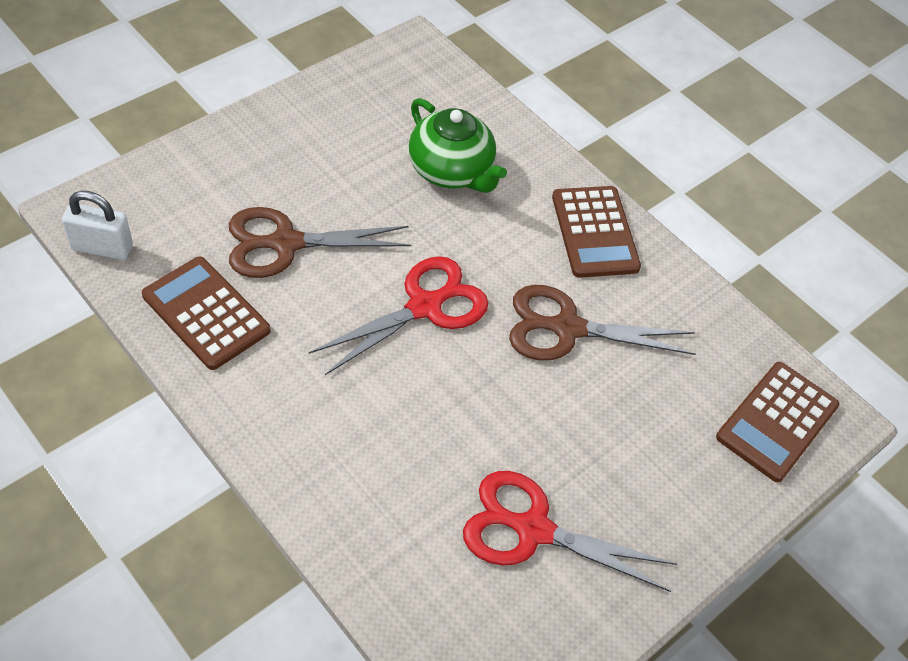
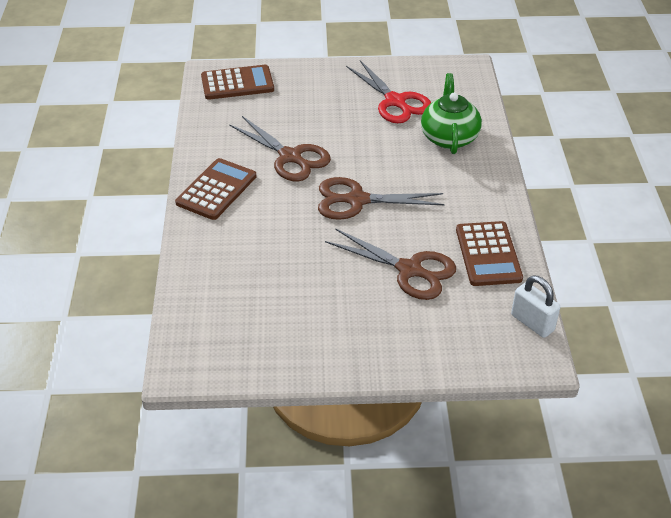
camera: 135 degrees left, 10 degrees down
(424, 307) = (357, 200): red scissors -> brown scissors
(451, 171) = (260, 263): green teapot -> green teapot (449, 137)

